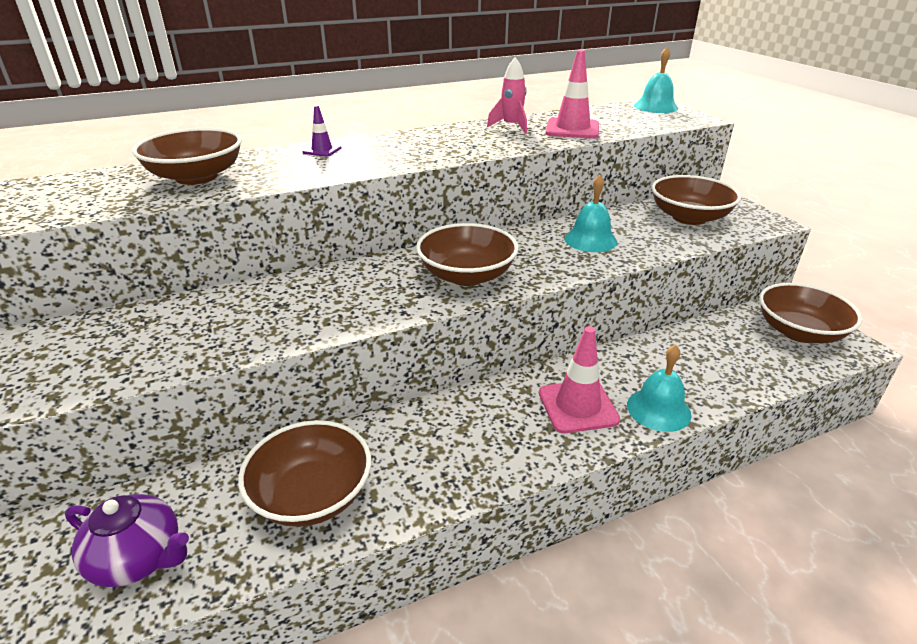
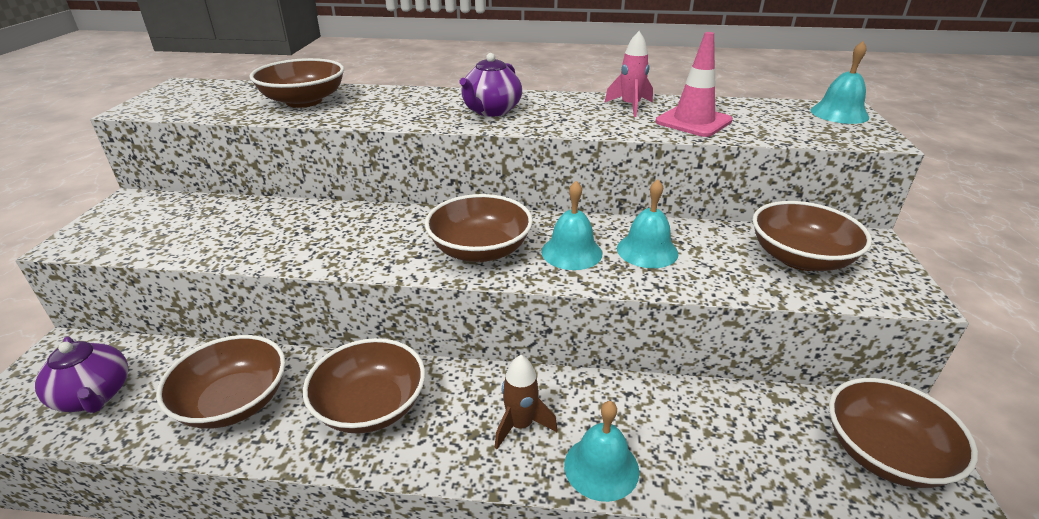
camera: 30 degrees right, 0 degrees up
(322, 150) = (426, 97): purple traffic cone -> none
(403, 150) = (491, 111): none -> purple teapot
(446, 443) = (370, 406): none -> brown bowl
(539, 256) = (571, 252): none -> turquoise bell
(578, 406) = (520, 425): pink traffic cone -> brown rocket

